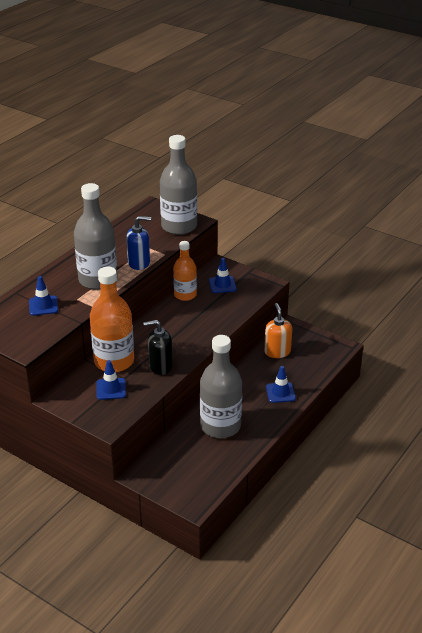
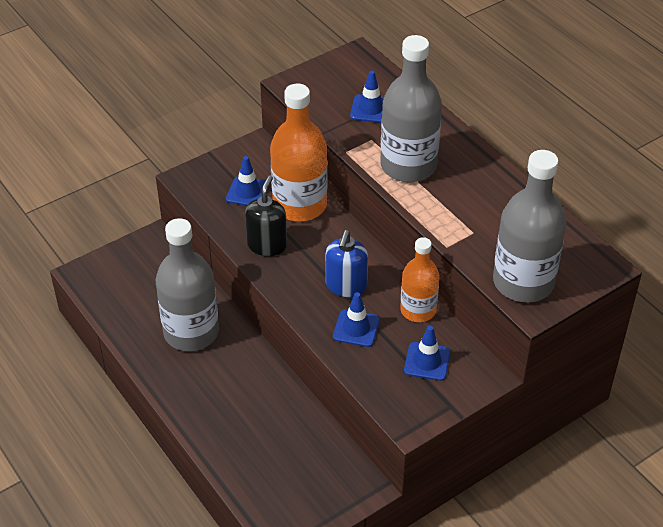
camera: 110 degrees right, 10 degrees up
(139, 263) = (433, 214): blue soap dispenser -> blue soap dispenser (346, 286)
(277, 352) = (311, 445): orange soap dispenser -> none
(280, 393) = (219, 417): blue traffic cone -> blue traffic cone (356, 328)

